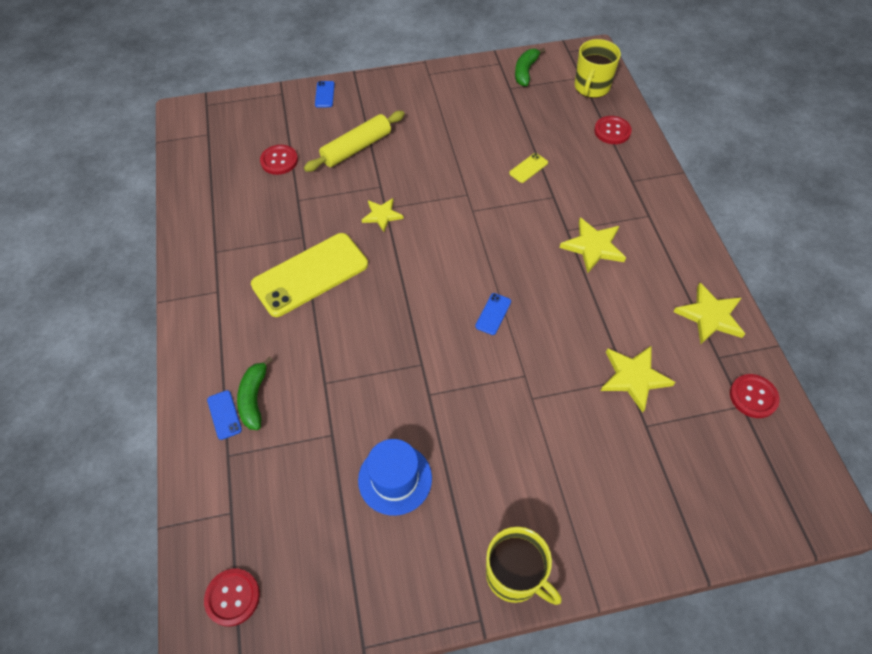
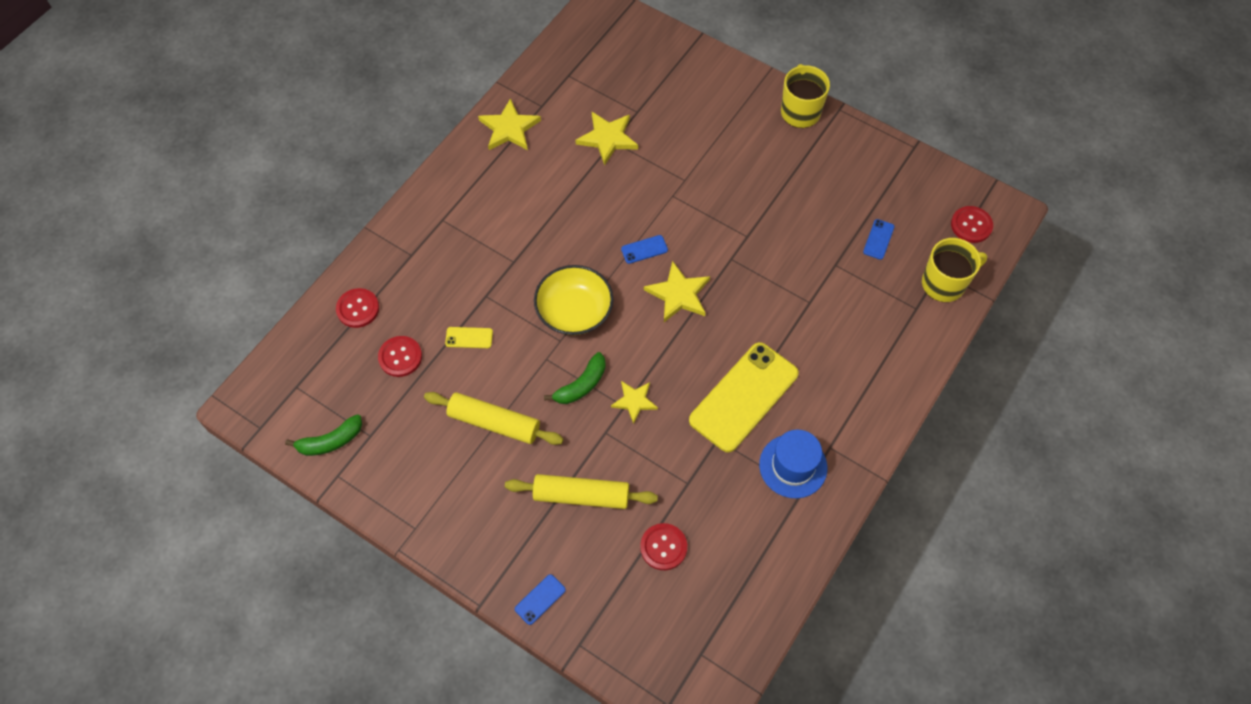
camera: 135 degrees left, 5 degrees up
(224, 415) = (898, 338): blue phone -> blue phone (878, 239)
(254, 398) = (868, 332): green banana -> green banana (581, 385)
(310, 274) = (744, 397): yellow phone -> yellow phone turned 60 degrees counterclockwise
(395, 479) = (819, 207): blue hat -> blue hat (793, 466)
(452, 141) = (494, 423): none -> yellow rolling pin
(487, 234) = (574, 311): none -> yellow bowl
(591, 87) = (305, 367): yellow mug -> yellow mug (944, 283)
(593, 246) = (514, 233): yellow star -> yellow star (678, 294)
(753, 397) = (555, 73): red button -> red button (400, 357)

